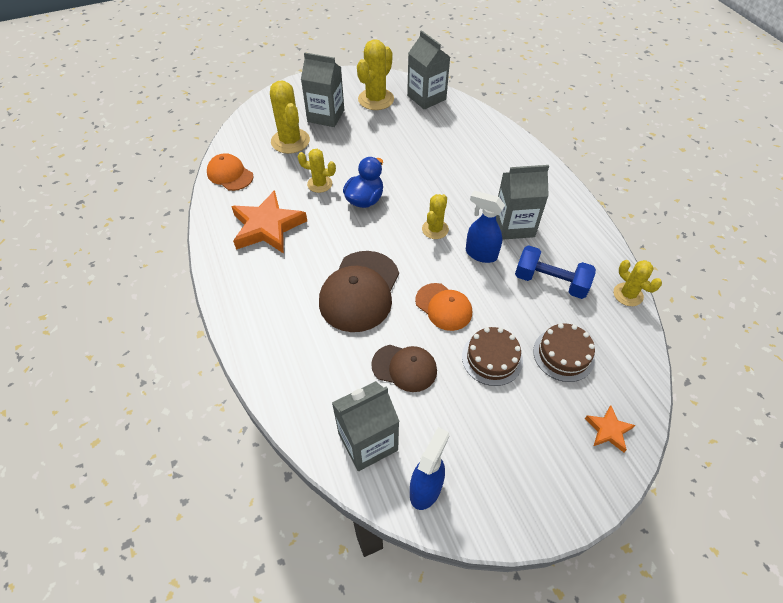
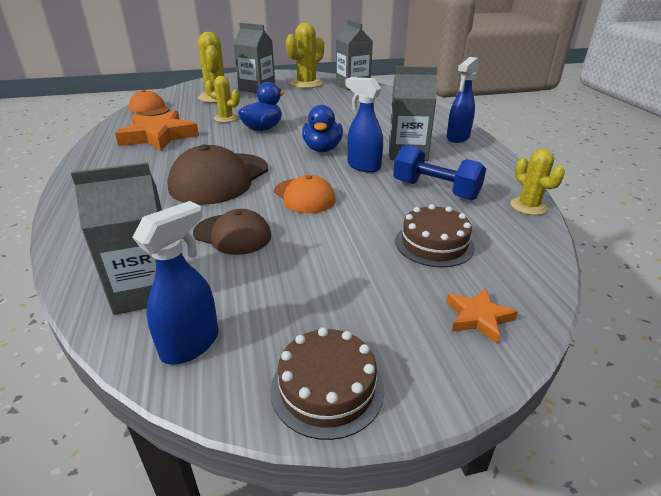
camera: 10 degrees right, 20 degrees down
(435, 229) = (322, 149): yellow cactus -> blue duck
(492, 358) = (342, 238): brown cake -> brown cake (327, 388)
(554, 193) = (457, 138): none -> blue spray bottle

